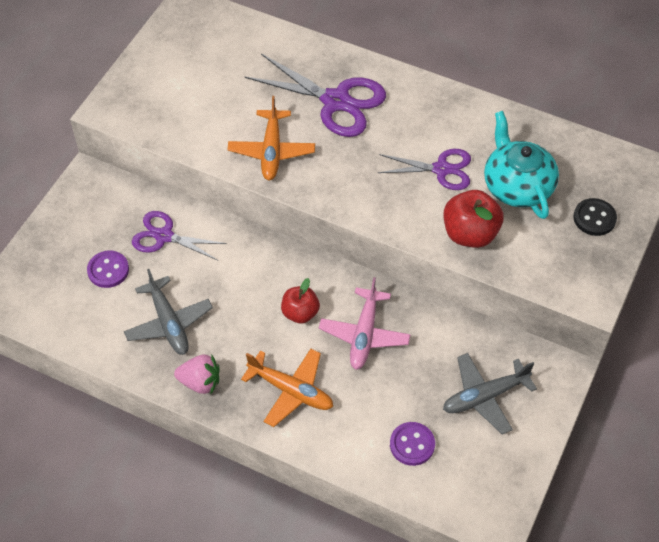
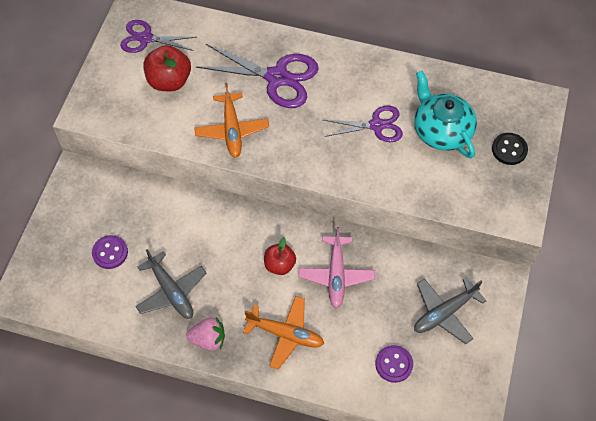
camera: 10 degrees left, 5 degrees up
(164, 236) = (151, 215): purple scissors -> purple scissors (145, 38)
(470, 234) = (411, 178): red apple -> red apple (169, 81)

